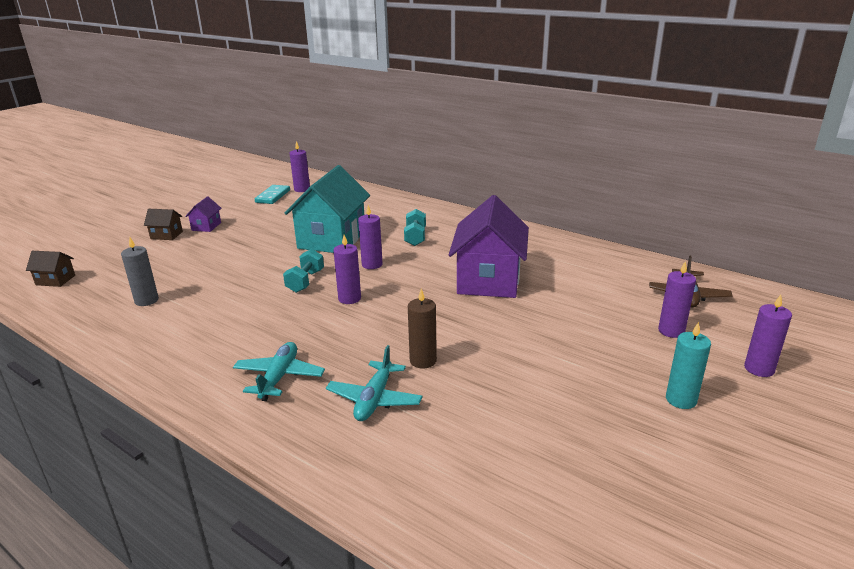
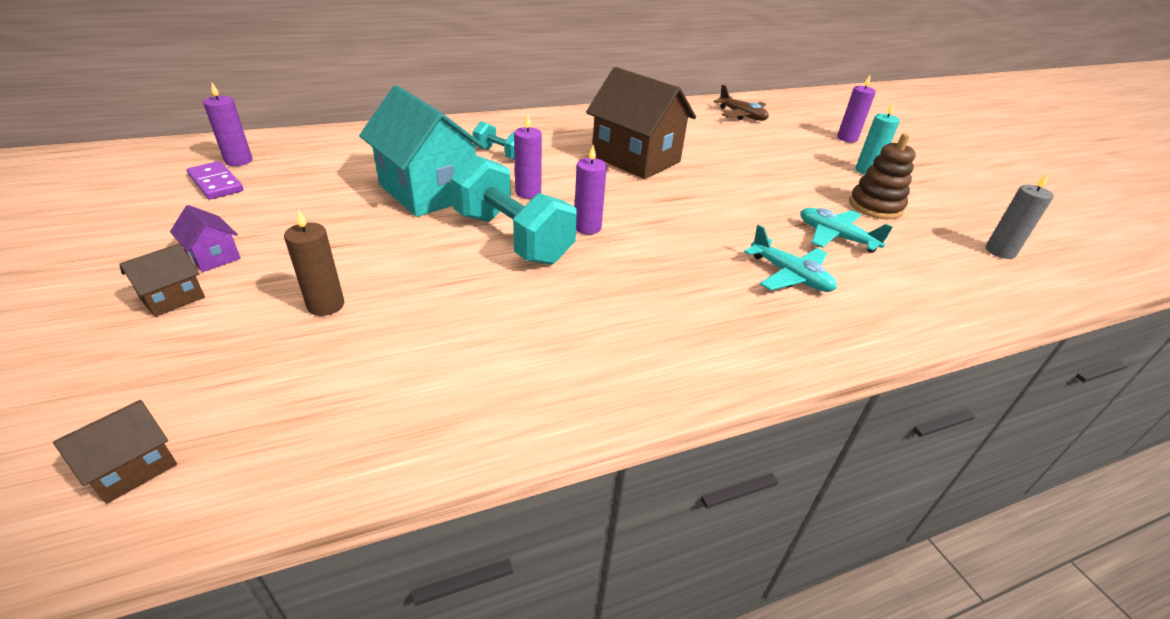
camera: 60 degrees left, 10 degrees up
(146, 300) = (391, 369): grey candle -> grey candle (1000, 251)
(273, 196) = (216, 183): turquoise domino -> purple domino
(279, 377) = (709, 315): turquoise plane -> turquoise plane (835, 237)
(305, 281) = (512, 238): turquoise dumbbell -> turquoise dumbbell, size x1.94
(423, 361) = (744, 233): brown candle -> brown candle (326, 305)
(489, 280) = (636, 159): purple house -> brown house
(589, 422) = (875, 206): none -> brown stacking toy
(671, 331) = (783, 139): purple candle -> none

